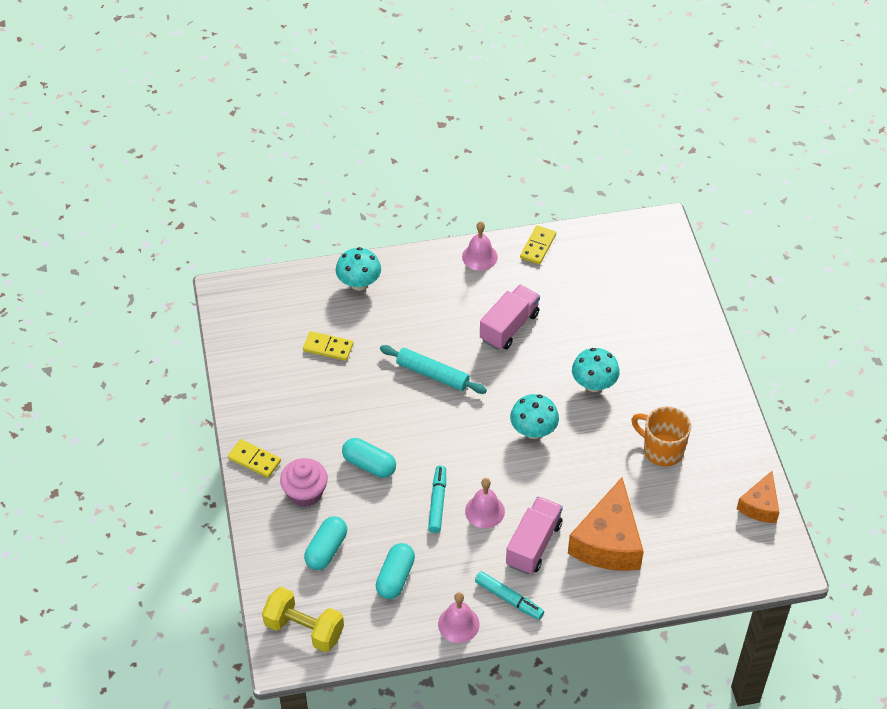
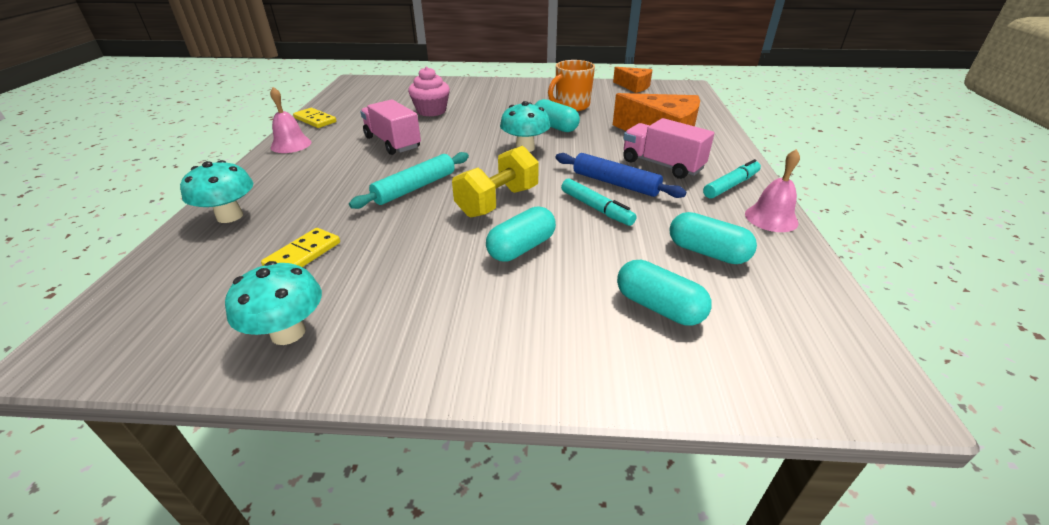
camera: 75 degrees left, 15 degrees down
(254, 460) = (456, 366): yellow domino -> none
(304, 629) = (815, 354): yellow dumbbell -> yellow dumbbell (497, 202)
(305, 492) = (547, 314): pink cupcake -> pink cupcake (431, 111)
(437, 502) = (596, 208): turquoise marker -> turquoise marker turned 150 degrees counterclockwise
(484, 511) = (615, 183): pink bell -> blue rolling pin
(594, 384) = (489, 119): turquoise mushroom -> turquoise mushroom (288, 333)
(594, 445) = (555, 127): none -> turquoise capsule

